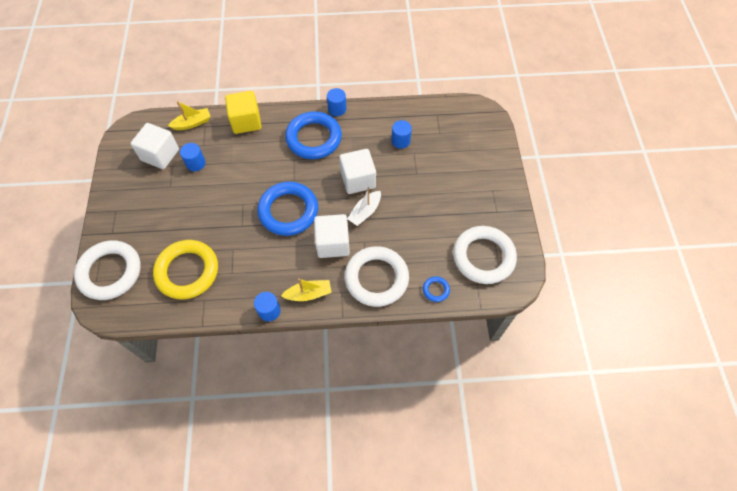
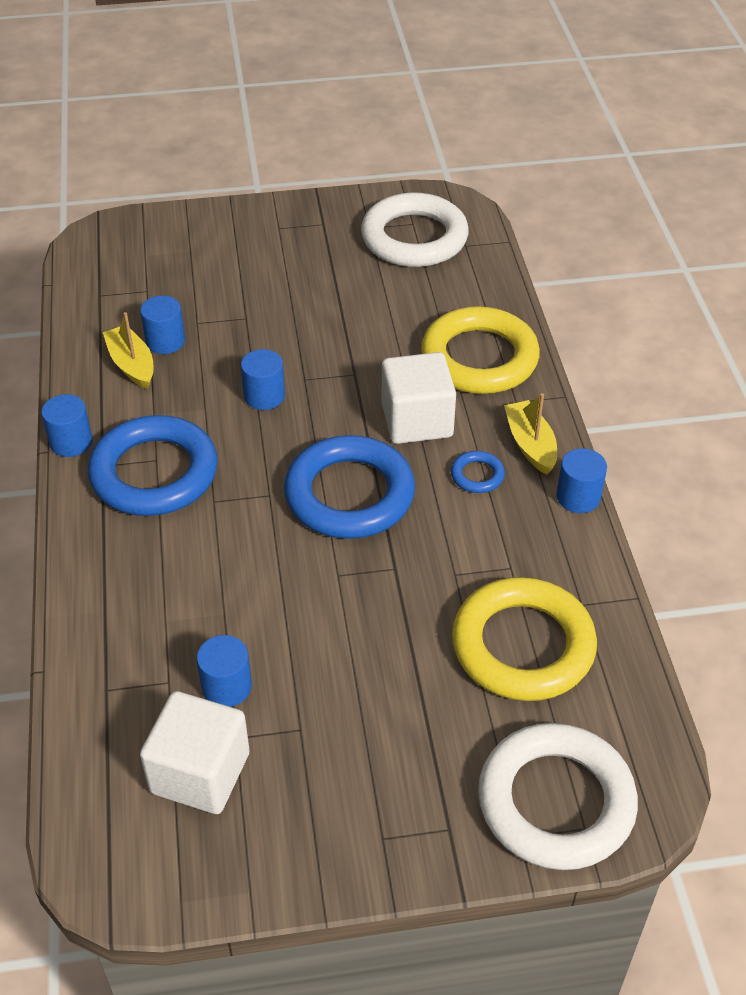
camera: 95 degrees left, 15 degrees down
(192, 123) = (95, 719): yellow boat -> yellow boat (132, 365)
(246, 121) = (97, 603): yellow cube -> none
(358, 180) = (264, 396): white cube -> blue cylinder
(365, 212) = (340, 381): white boat -> none
(376, 278) = (479, 358): white ring -> yellow ring
(436, 290) = (486, 288): blue ring -> blue ring (477, 475)

